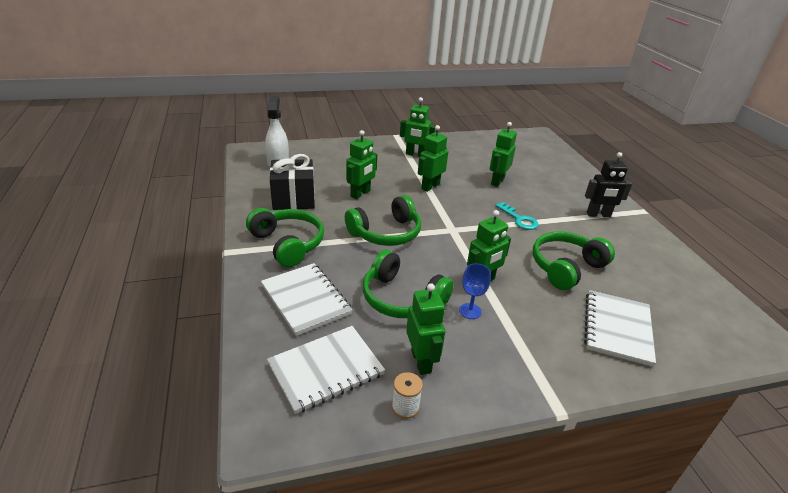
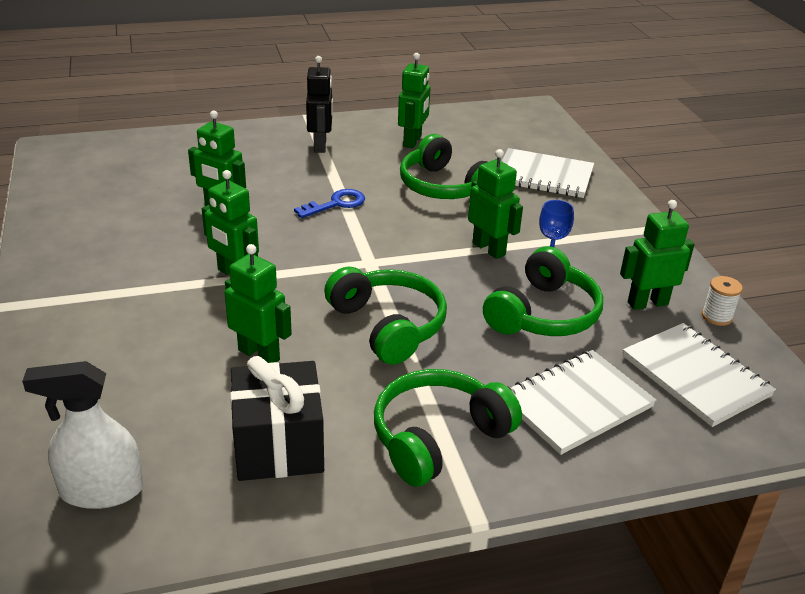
camera: 90 degrees left, 0 degrees up
(415, 154) = (103, 285): green robot -> green robot (412, 141)
(519, 219) = (336, 204): turquoise key -> blue key

